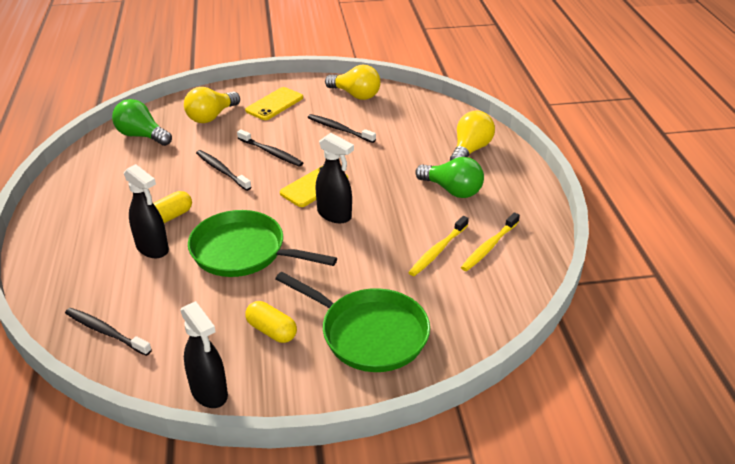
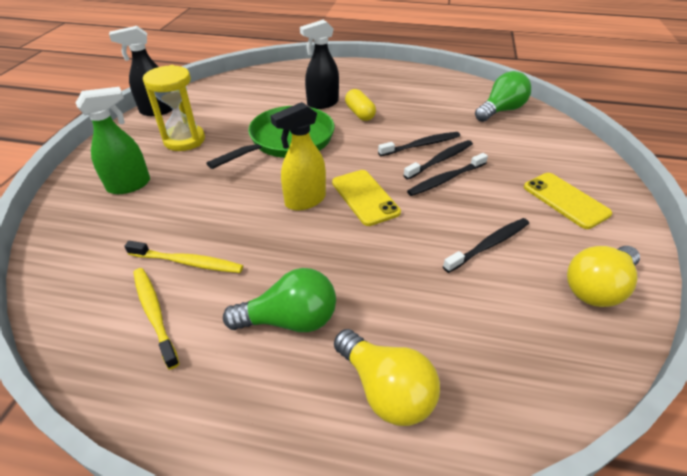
camera: 110 degrees right, 5 degrees up
(106, 332) = (248, 83): black toothbrush -> black toothbrush (440, 160)
(211, 117) = (535, 151): yellow light bulb -> none
(271, 331) = (184, 140): yellow capsule -> yellow hourglass
(334, 215) = (305, 201): black spray bottle -> yellow spray bottle
(370, 333) = (129, 185): green pan -> green spray bottle
(437, 251) = (188, 262): yellow toothbrush -> yellow toothbrush turned 135 degrees clockwise
(452, 190) = (290, 320): green light bulb -> green light bulb turned 150 degrees counterclockwise

